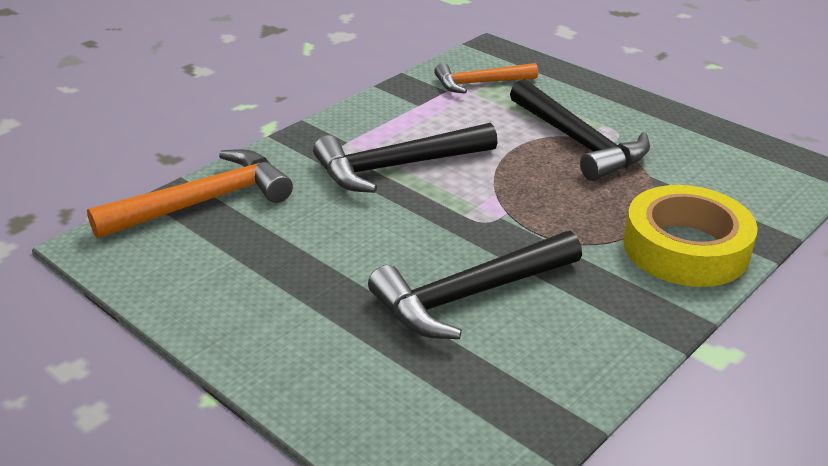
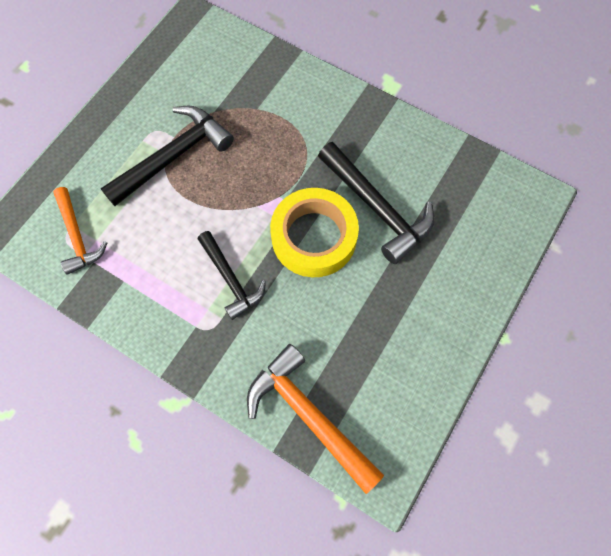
camera: 100 degrees left, 35 degrees up
(396, 167) = (231, 280): black hammer -> black hammer, size x0.65
(685, 248) = (299, 93): yellow tape -> yellow tape (314, 237)

